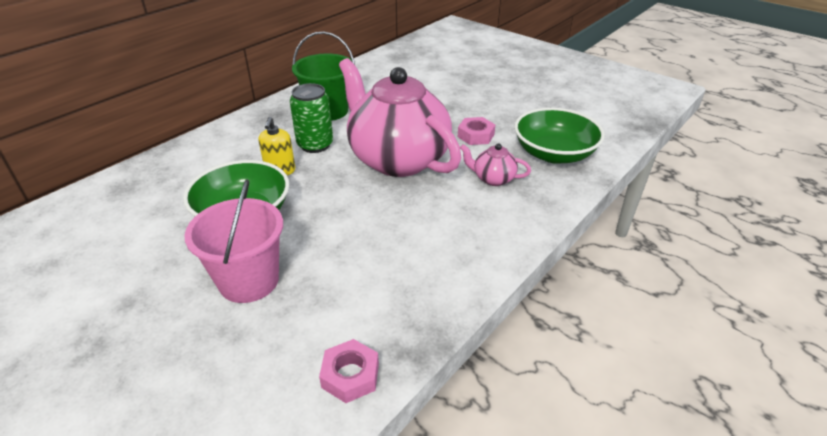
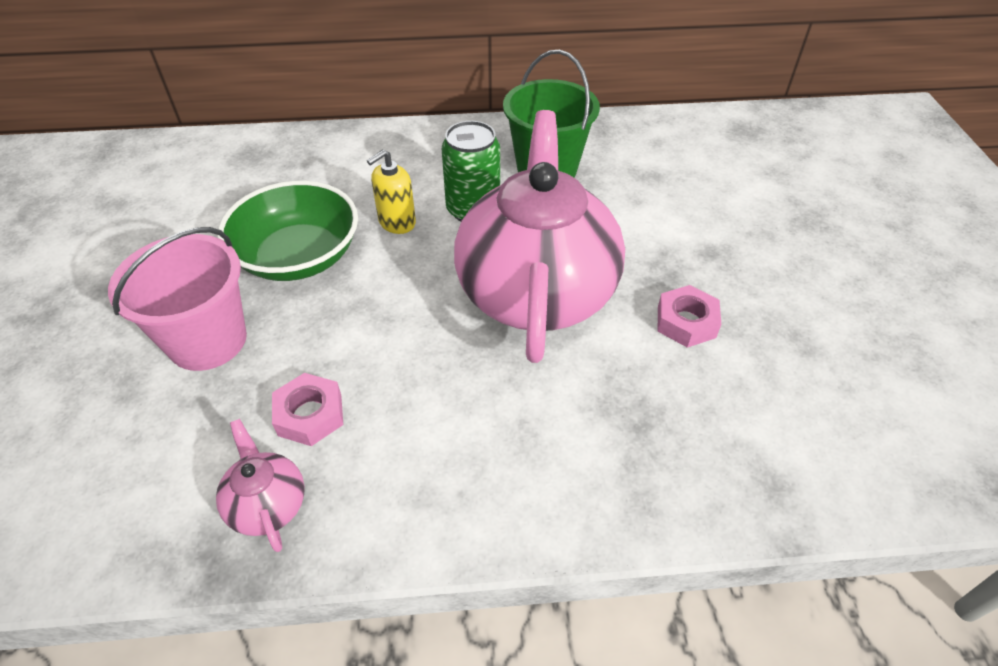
camera: 45 degrees right, 10 degrees up
(350, 375) = (139, 533): pink nut -> pink nut (310, 415)
(493, 179) = (617, 408): pink teapot -> pink teapot (267, 504)
(554, 154) = (767, 433): green bowl -> none

